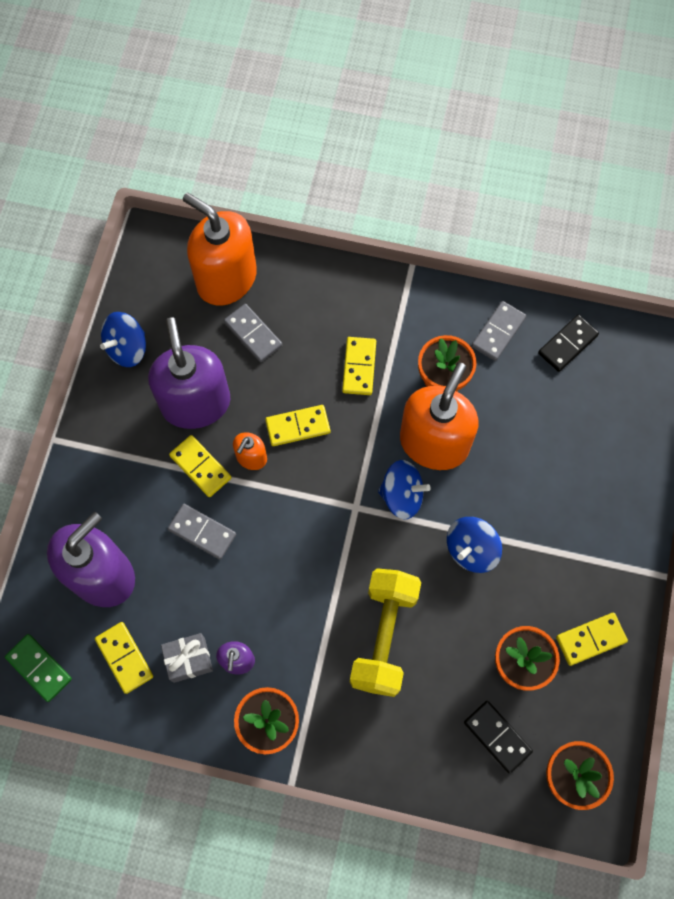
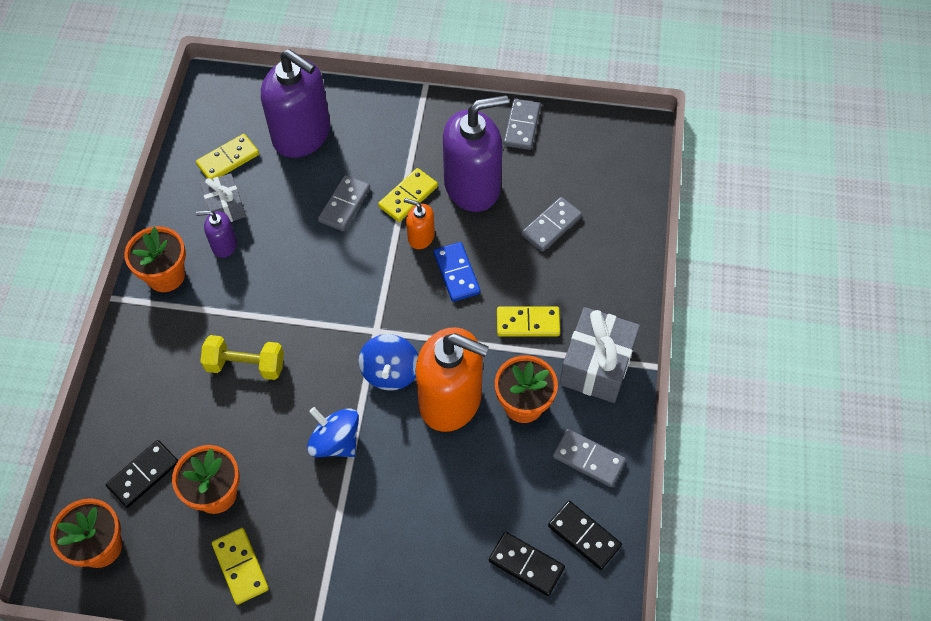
camera: 85 degrees right, 10 degrees down
(39, 668) = (220, 101): green domino -> none
(127, 348) = (522, 126): blue spinning top -> grey domino
(226, 279) = (608, 197): orange soap dispenser -> none
(298, 426) = (457, 273): yellow domino -> blue domino
(384, 636) = (245, 365): yellow dumbbell -> yellow dumbbell, size x0.66
(408, 314) = (596, 365): none -> grey gift
(592, 393) = (526, 564): none -> black domino

